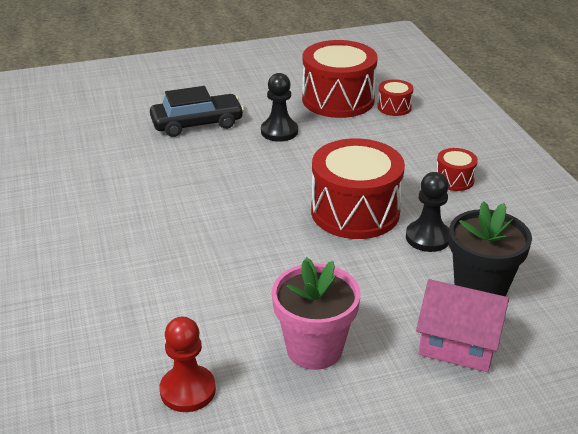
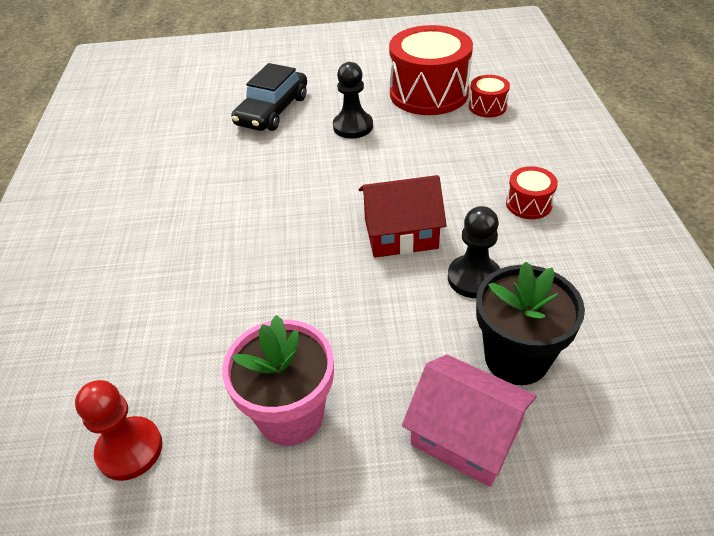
camera: 15 degrees right, 10 degrees up
(197, 123) = (272, 110): black car -> black car turned 120 degrees clockwise
(355, 212) = (400, 234): red drum -> red house

